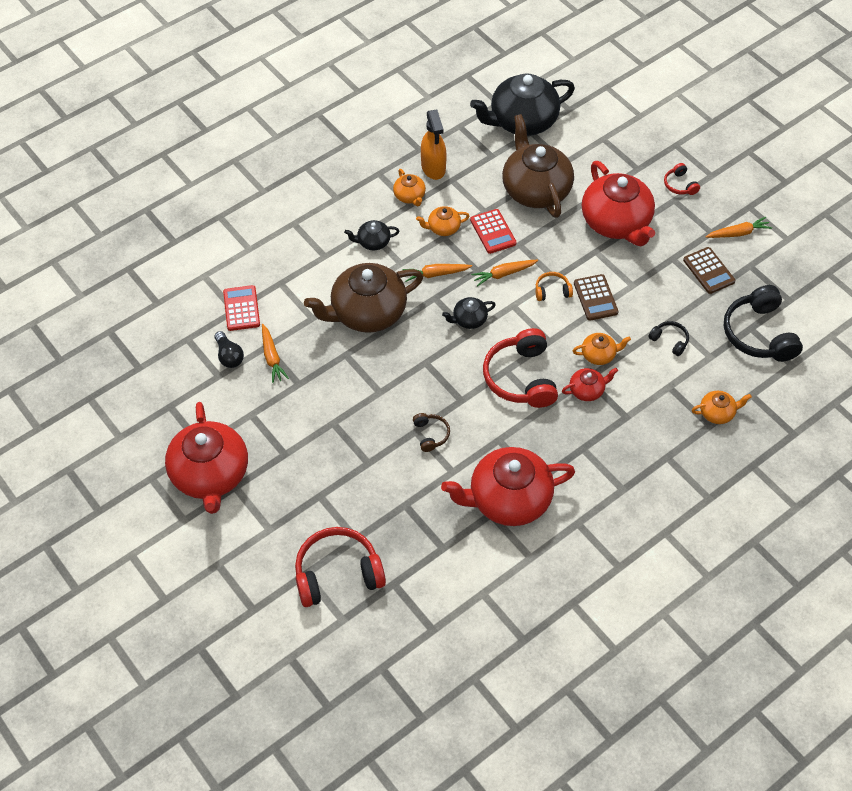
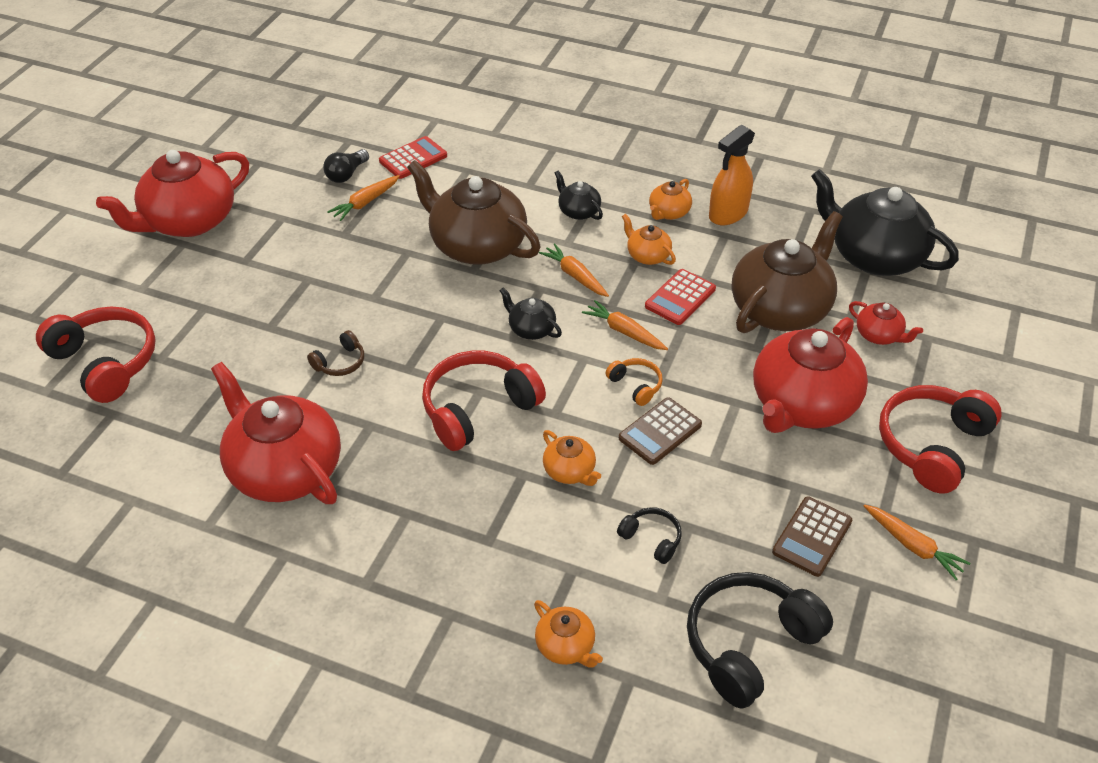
camera: 60 degrees right, 10 degrees down
(587, 390) = (503, 481): red teapot -> red teapot (879, 335)
(669, 341) = (651, 539): black headphones -> black headphones turned 60 degrees counterclockwise
(679, 185) = (932, 445): red headphones -> red headphones, size x2.09

